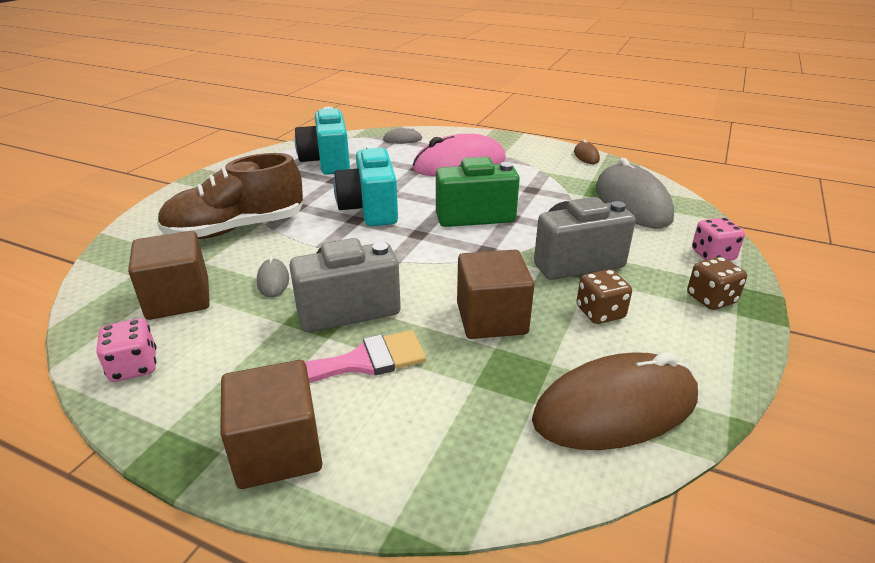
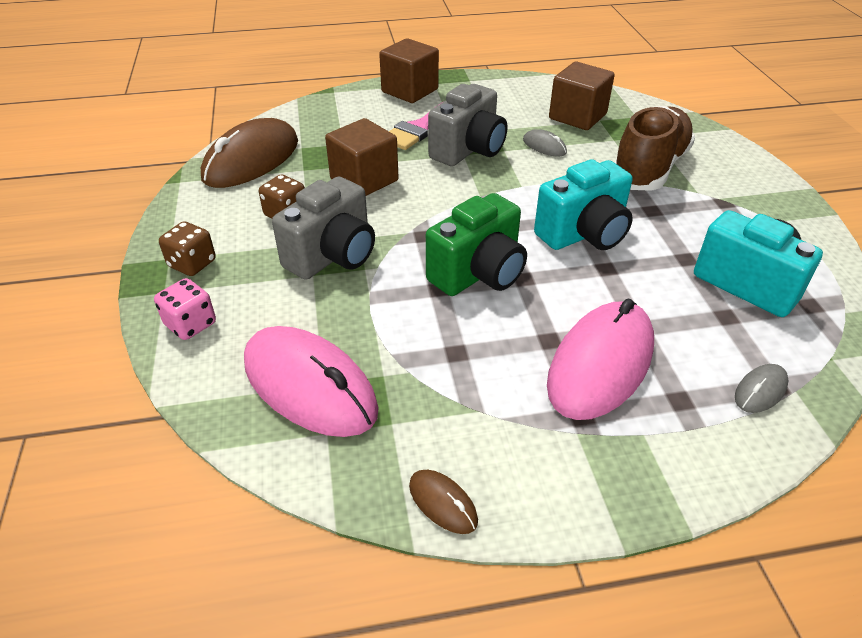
camera: 145 degrees right, 10 degrees up
(134, 367) = (529, 88): pink dice -> none
(370, 210) = (584, 234): turquoise camera -> turquoise camera turned 105 degrees clockwise
(632, 203) = (309, 386): grey mouse -> pink mouse

